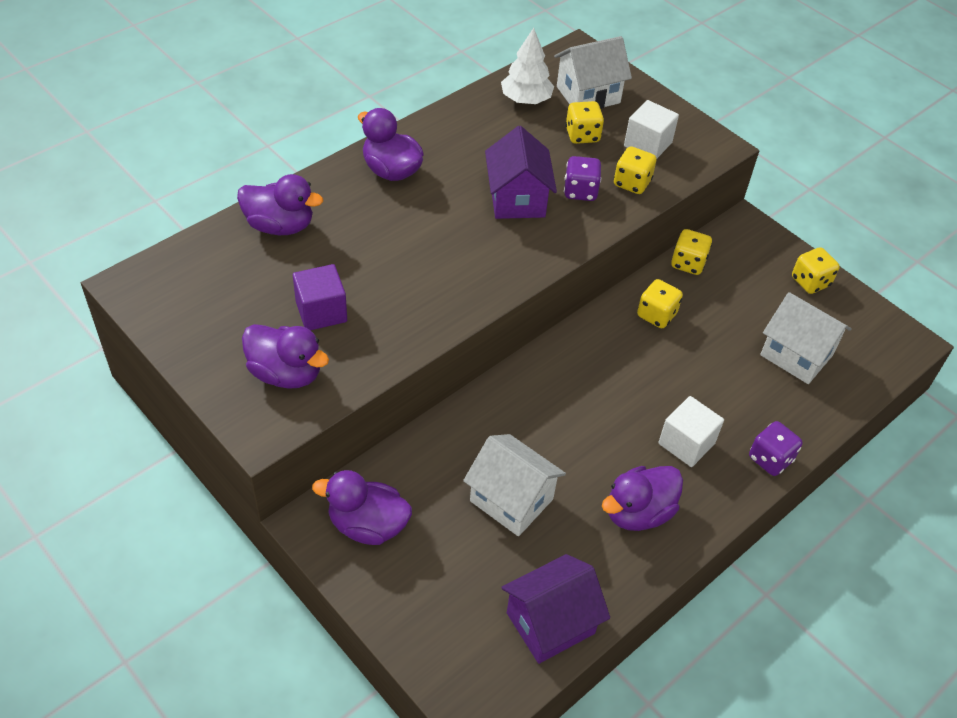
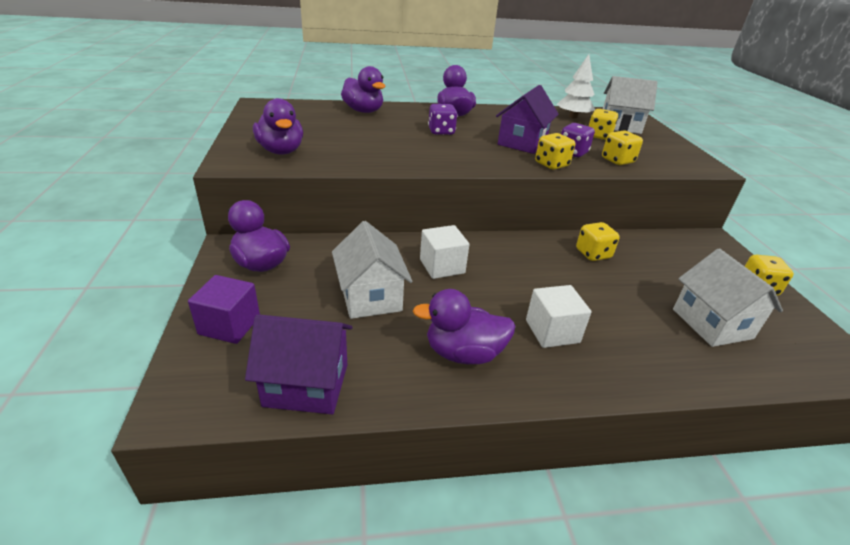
camera: 35 degrees right, 15 degrees down
(321, 311) = (338, 140): purple cube -> purple cube (229, 325)
(647, 144) = (647, 151): white cube -> white cube (442, 266)
(688, 263) = (644, 240): yellow dice -> yellow dice (551, 164)
(770, 459) = (630, 379): purple dice -> purple dice (441, 132)

